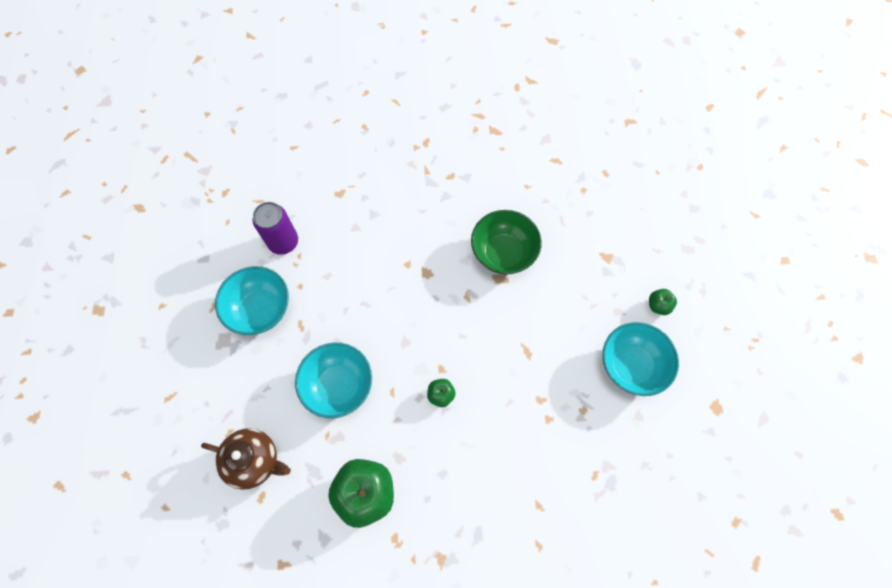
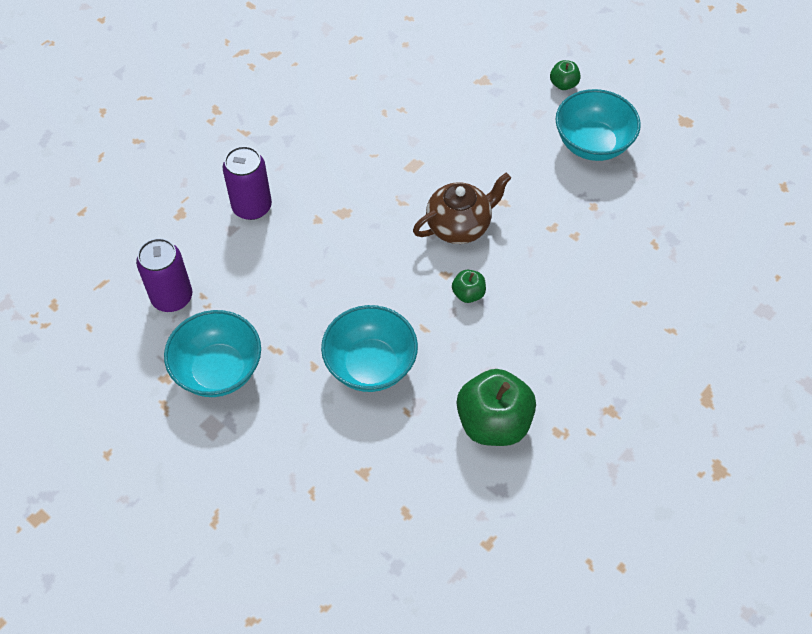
camera: 45 degrees left, 10 degrees down
(254, 461) = (364, 491): brown teapot -> brown teapot (459, 226)
(381, 223) = (252, 207): none -> purple can
(503, 253) = (393, 144): green bowl -> none

